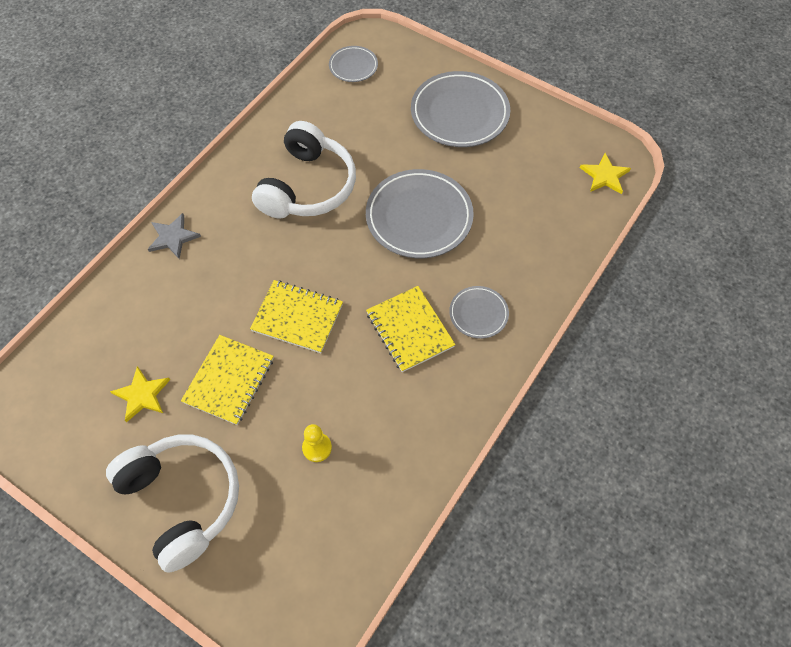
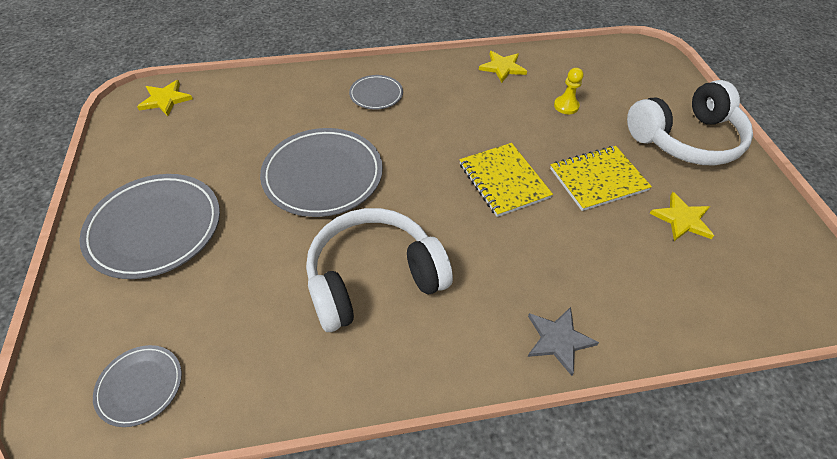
camera: 135 degrees left, 10 degrees down
(182, 500) = (685, 139): white headphones -> white headphones turned 120 degrees counterclockwise
(410, 330) = (431, 117): yellow notebook -> none
(418, 450) = (502, 67): none -> yellow star

